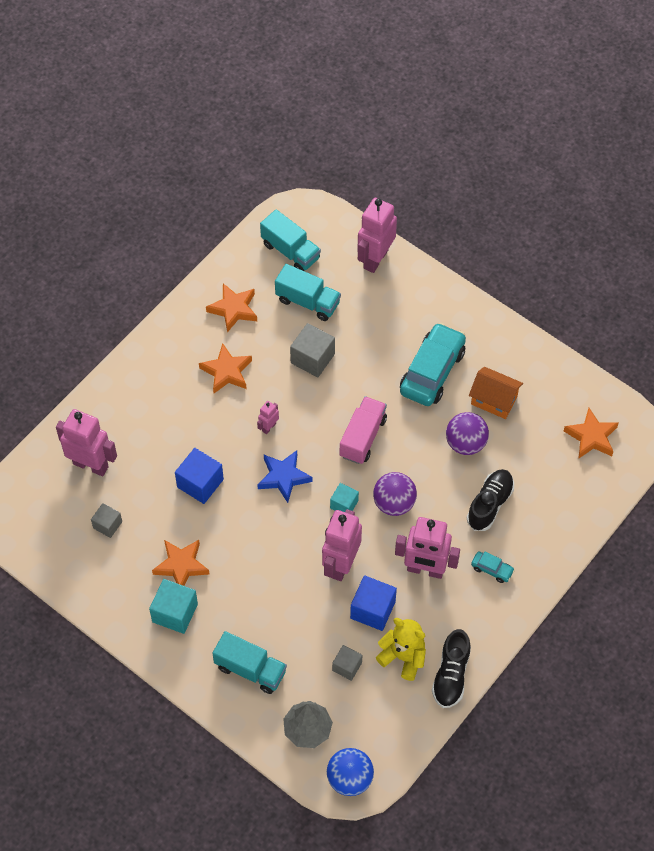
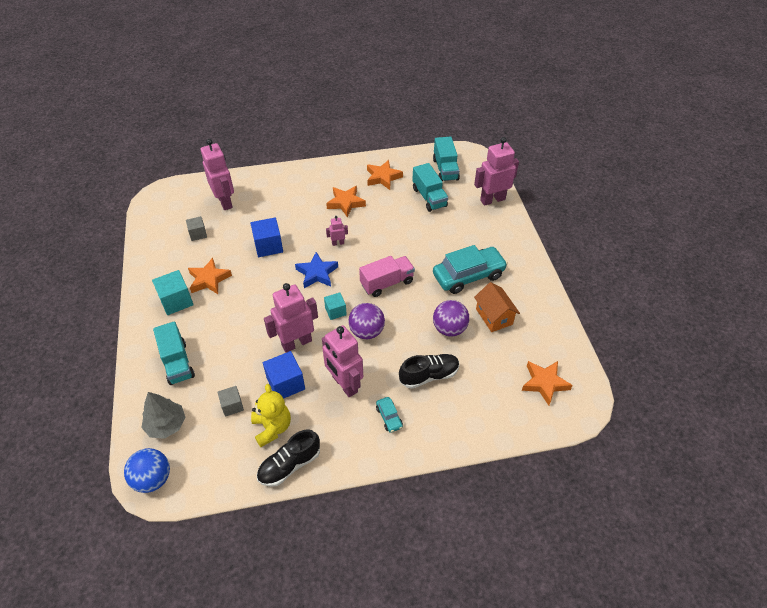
camera: 40 degrees right, 10 degrees down
(312, 358) = (401, 225): grey cube -> none

